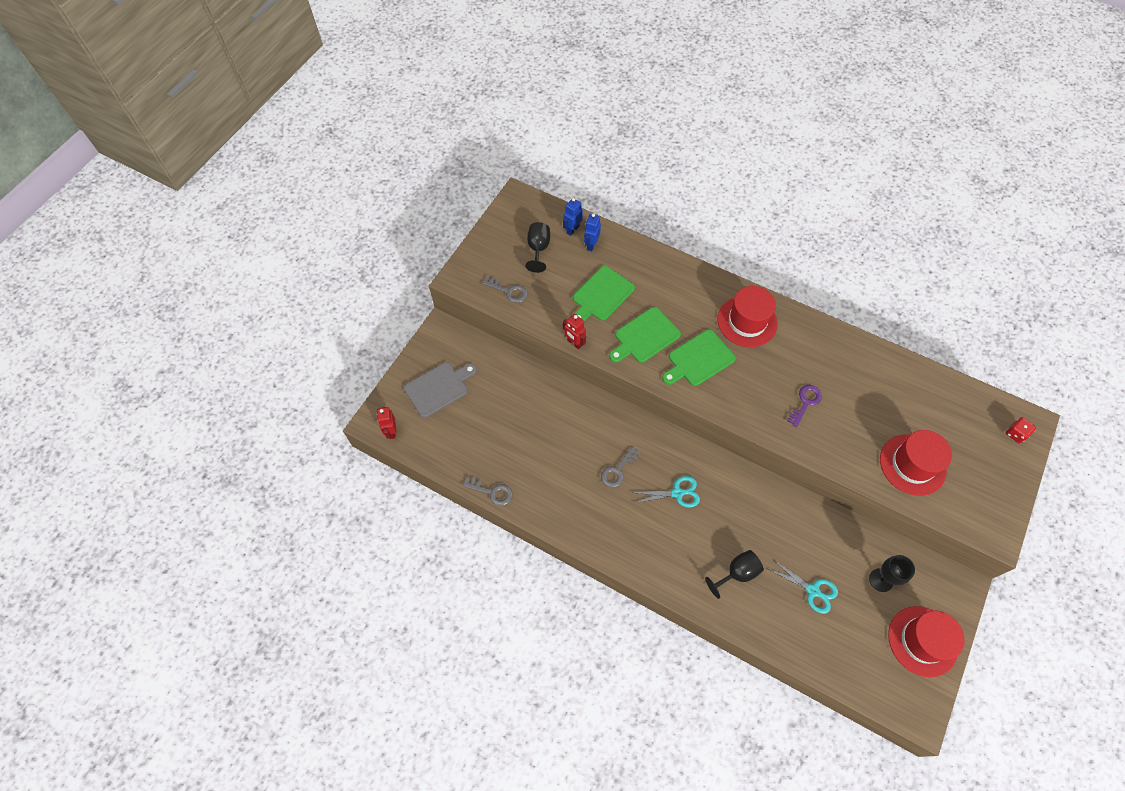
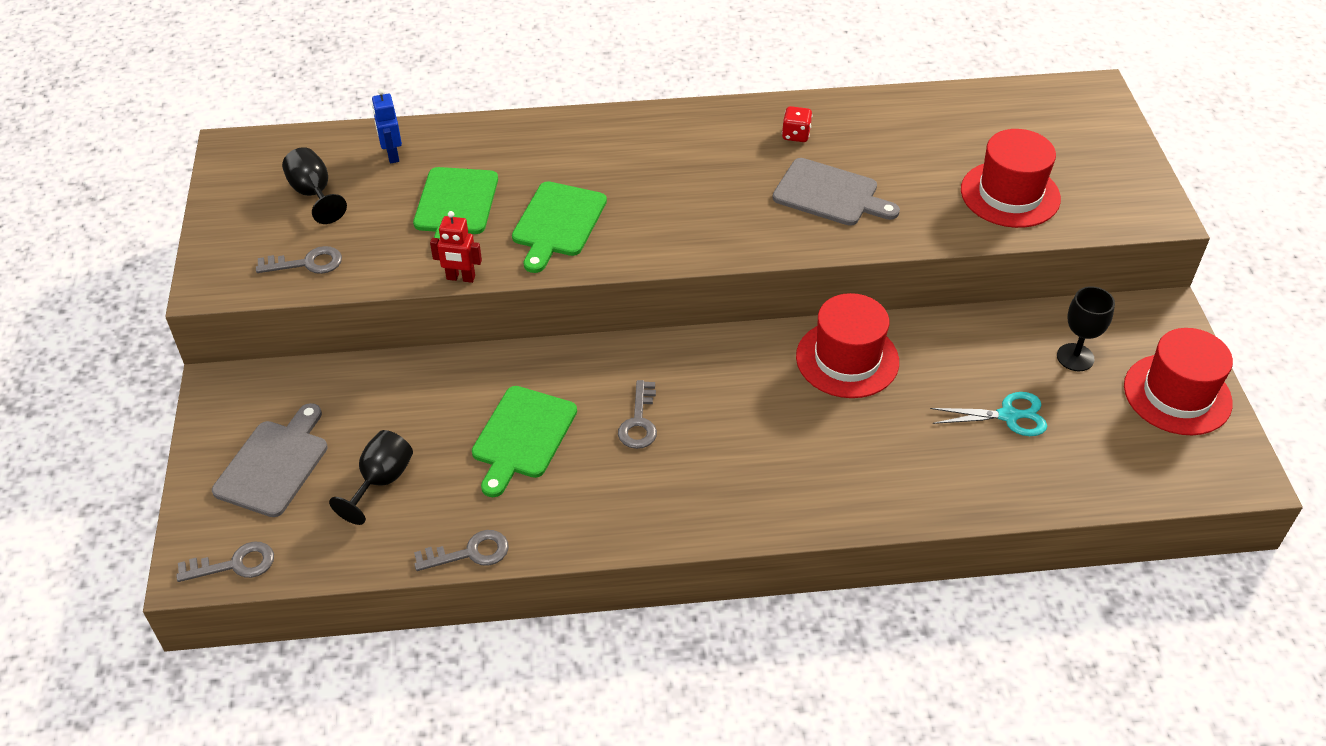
camera: 35 degrees left, 15 degrees down
(391, 431) = (234, 564): red robot -> grey key
(572, 230) = (349, 150): blue robot -> none
(677, 493) = (744, 403): turquoise scissors -> none
(699, 359) = (654, 213): green cutting board -> green cutting board (522, 436)
(737, 573) = (900, 452): black goblet -> black goblet (381, 481)
(747, 321) = (682, 143): red hat -> red hat (847, 359)
(805, 402) = (830, 194): purple key -> grey cutting board
(1015, 434) = (1090, 108): red dice -> red dice (796, 135)

